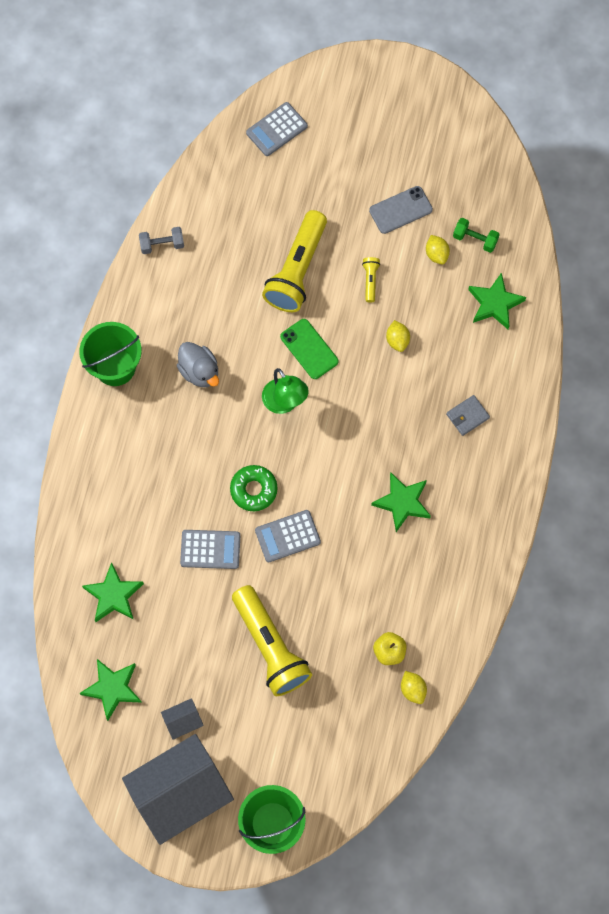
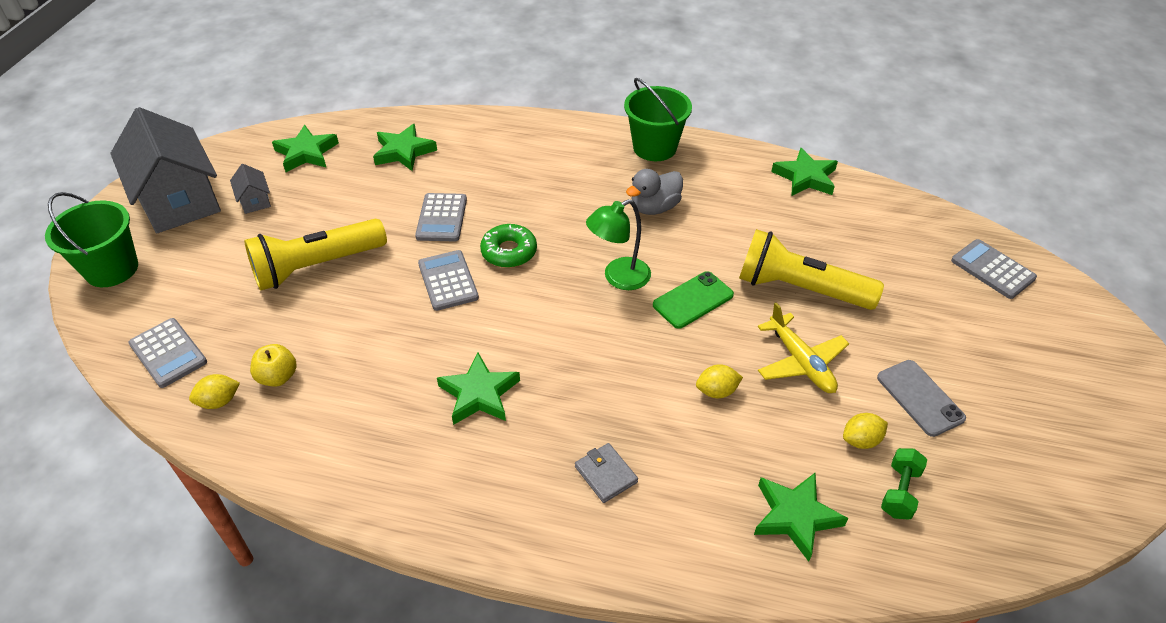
camera: 90 degrees right, 25 degrees down
(162, 244) = (805, 177): grey dumbbell -> green star
(366, 743) = (168, 353): none -> grey calculator
(370, 281) = (801, 362): yellow flashlight -> yellow plane

